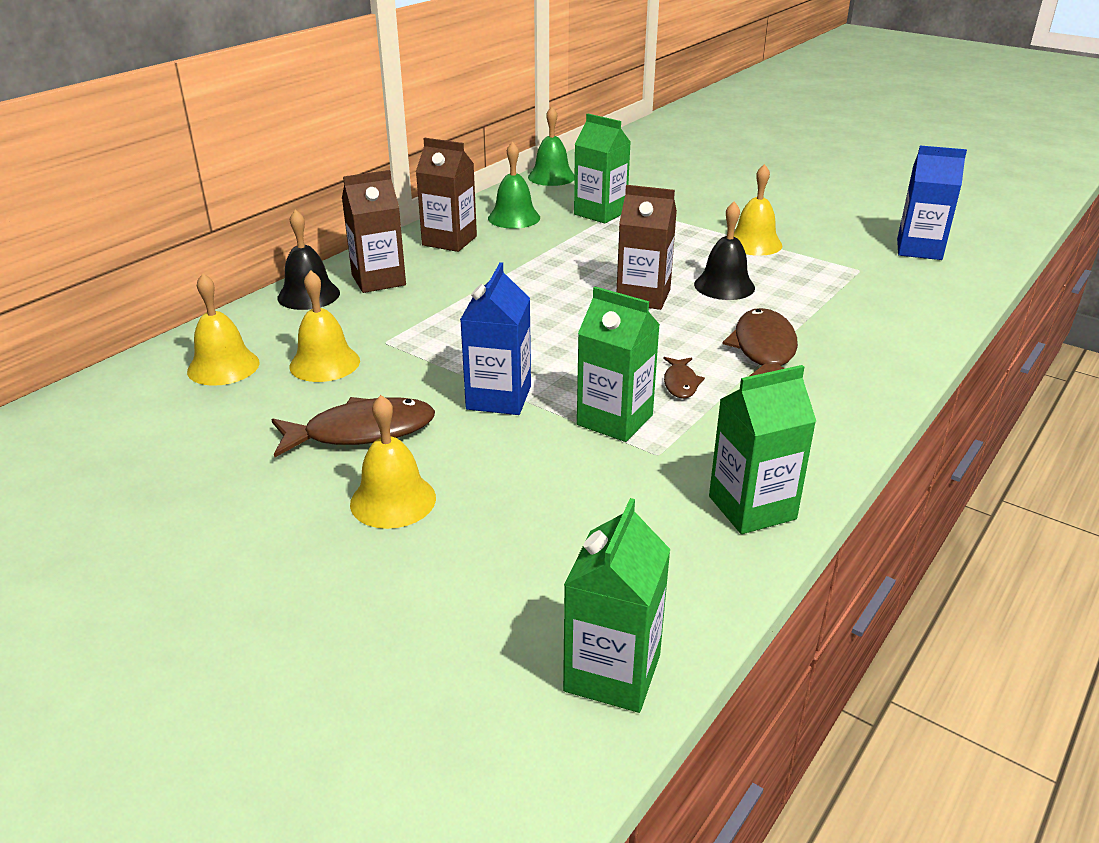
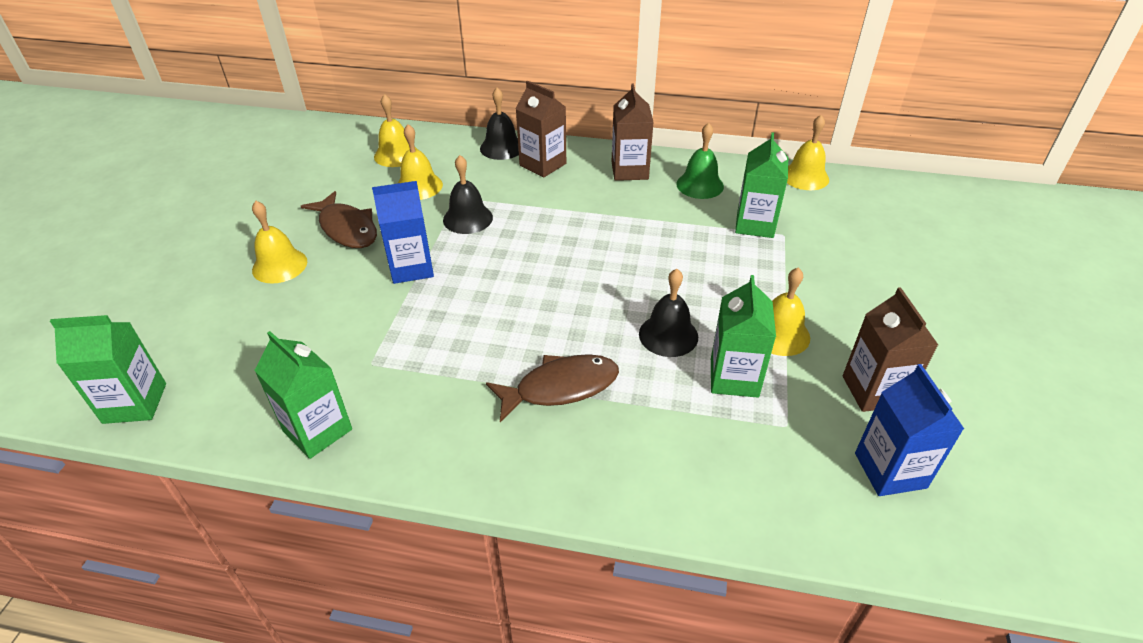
camera: 65 degrees right, 10 degrees up
(435, 344) = (468, 218): none -> black bell
(551, 177) = (805, 177): green bell -> yellow bell
(614, 420) = (407, 330): green carton -> green carton (734, 378)
(643, 296) = (610, 292): brown carton -> brown carton (874, 391)
(680, 383) = (476, 350): brown fish -> none

